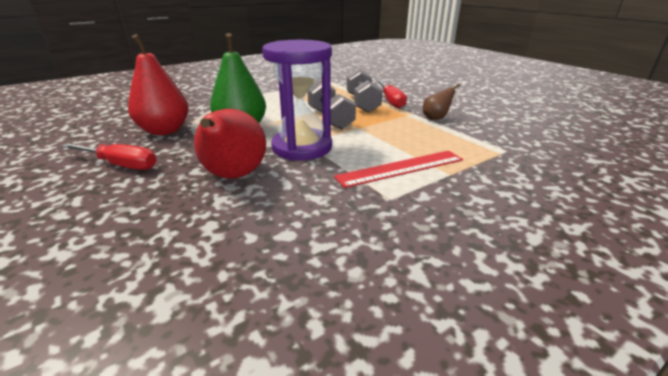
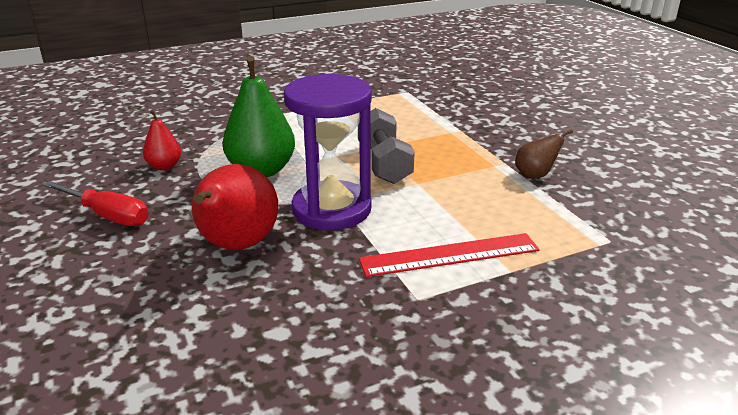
camera: 10 degrees right, 0 degrees up
(164, 131) = (164, 166): red pear -> red pear, size x0.53
(362, 103) = (439, 139): grey dumbbell -> none
(391, 101) = (483, 139): red screwdriver -> none

